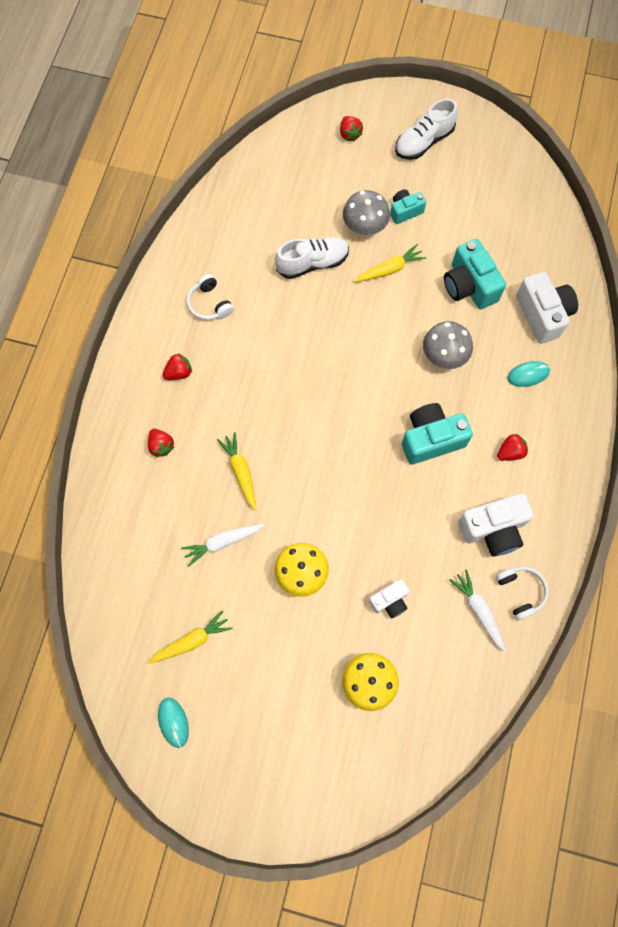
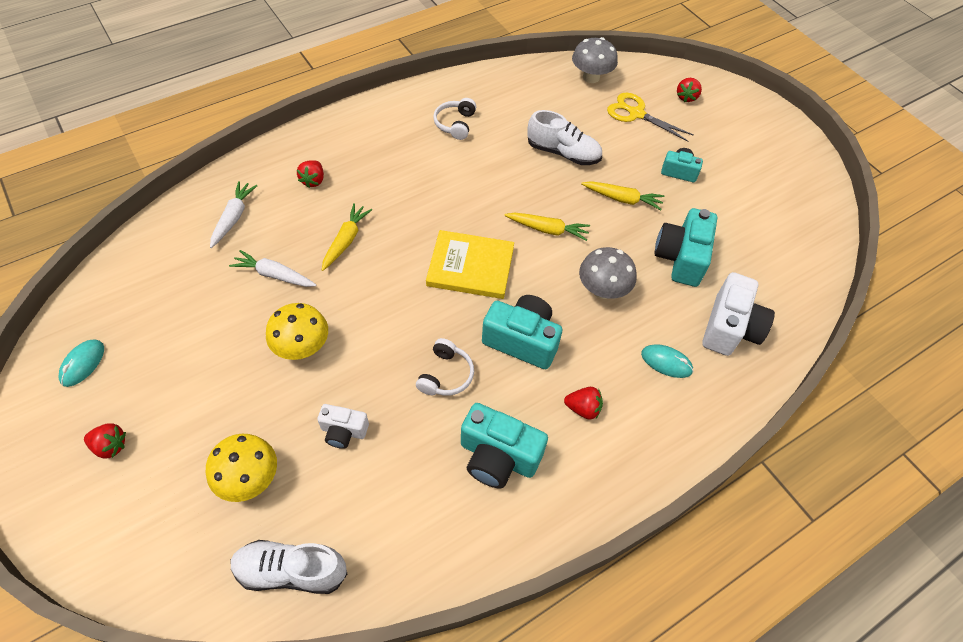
camera: 40 degrees right, 15 degrees down
(179, 372) = (382, 147): red strawberry -> red strawberry (110, 446)
(192, 641) = (168, 320): yellow carrot -> yellow carrot (547, 230)
(329, 181) = (636, 114): none -> yellow scissors
(345, 415) = (470, 267): none -> yellow book
(364, 227) = (633, 159): grey mushroom -> grey mushroom (591, 77)
(423, 142) = (746, 139): white shoe -> white shoe (291, 571)
(478, 610) = (409, 511): white carrot -> white carrot (233, 217)
(493, 529) = (498, 457): white camera -> turquoise camera
(520, 592) = (464, 533): white headphones -> white headphones (446, 375)

